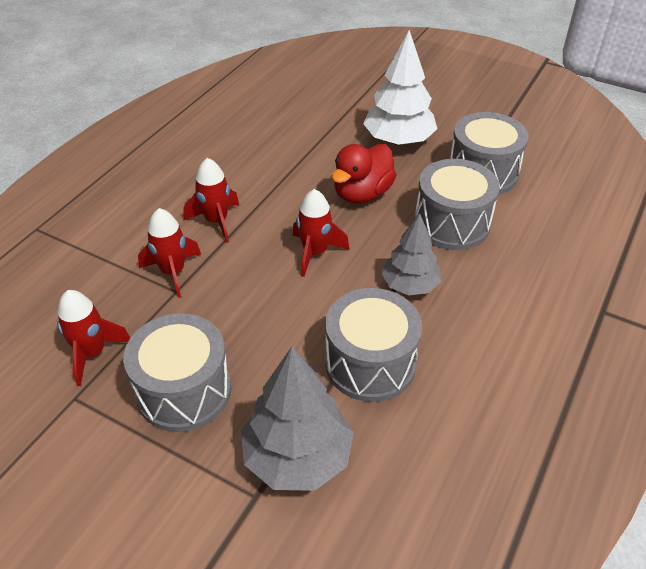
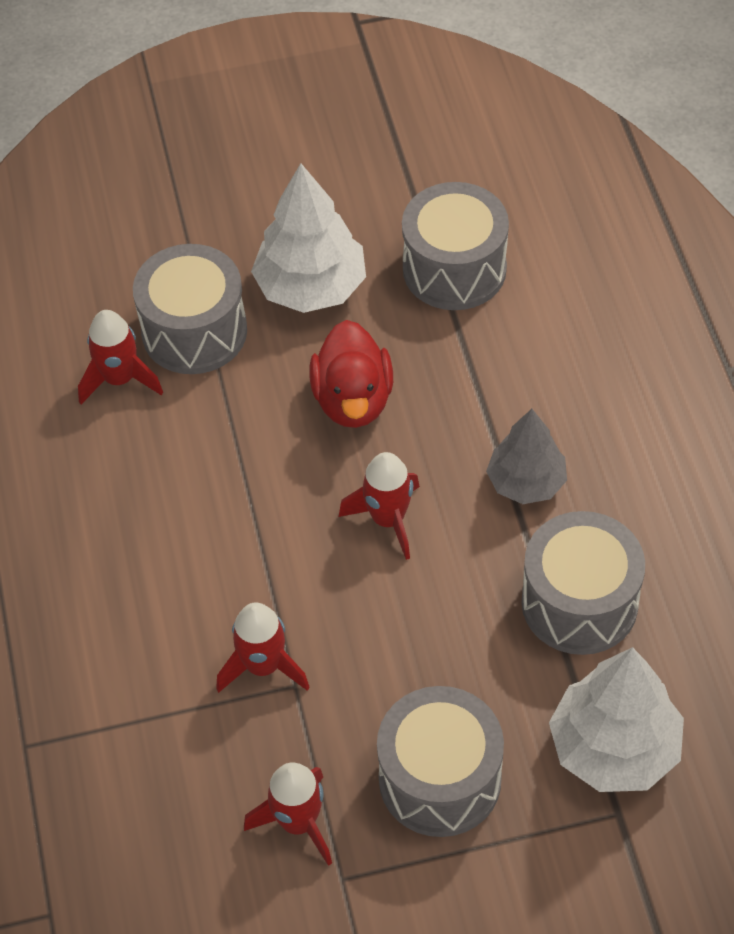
camera: 40 degrees left, 10 degrees up
(216, 221) = (231, 565): red rocket -> red rocket (119, 379)
(297, 456) = (614, 748): grey tree -> white tree
(451, 224) = (490, 368): grey drum -> grey drum (194, 331)

